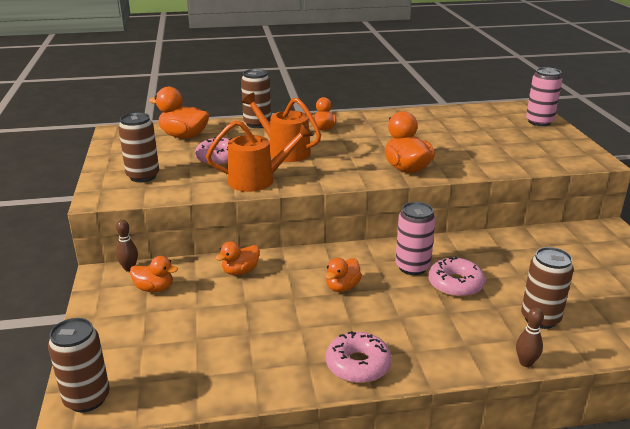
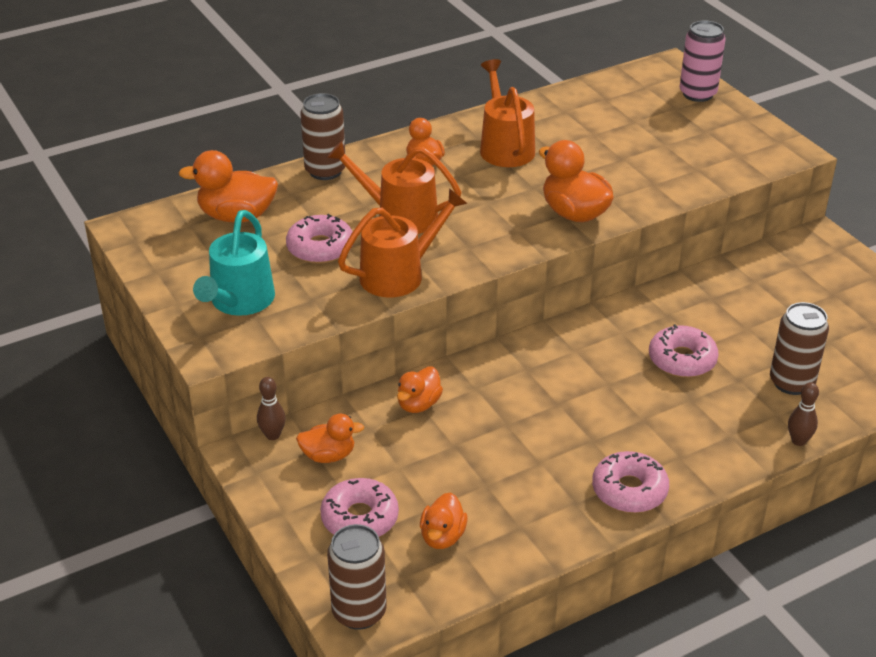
camera: 20 degrees left, 10 degrees up
(142, 333) = (360, 518): none -> pink donut
(143, 176) = (239, 302): brown can -> turquoise watering can
(342, 287) = (556, 396): orange duck -> orange duck (442, 537)
(383, 129) = (505, 147): none -> orange watering can
(412, 267) = (622, 347): pink can -> none

